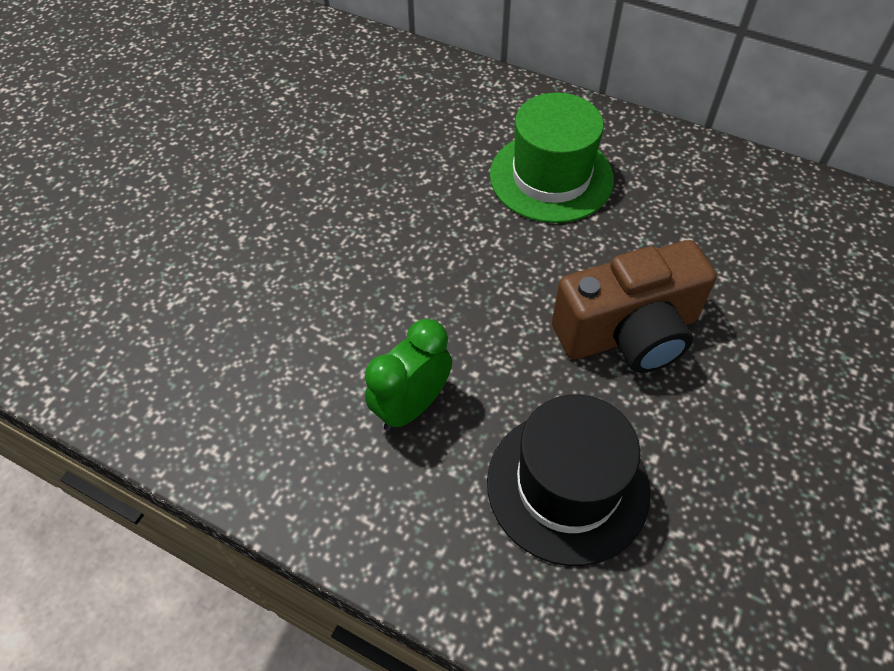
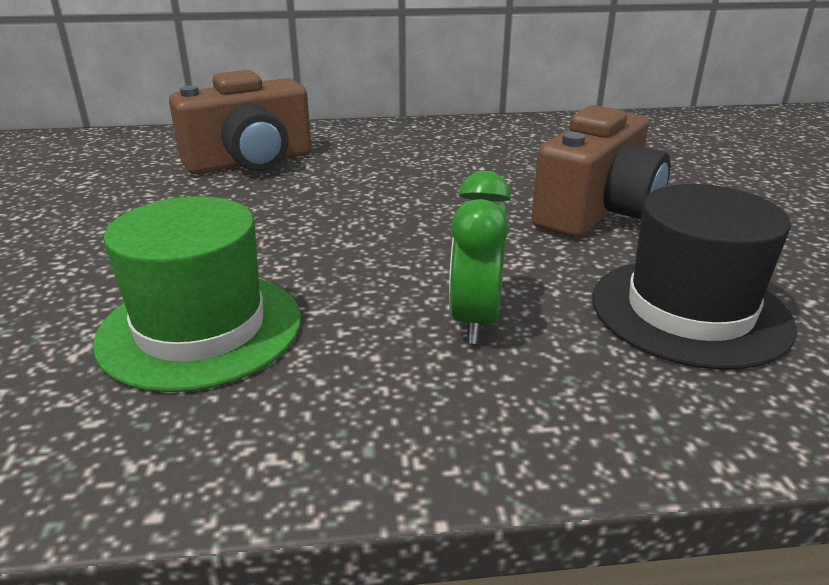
camera: 35 degrees left, 25 degrees down
(411, 121) = (250, 162): none -> brown camera
(551, 177) = (418, 158): green hat -> green hat (201, 328)

